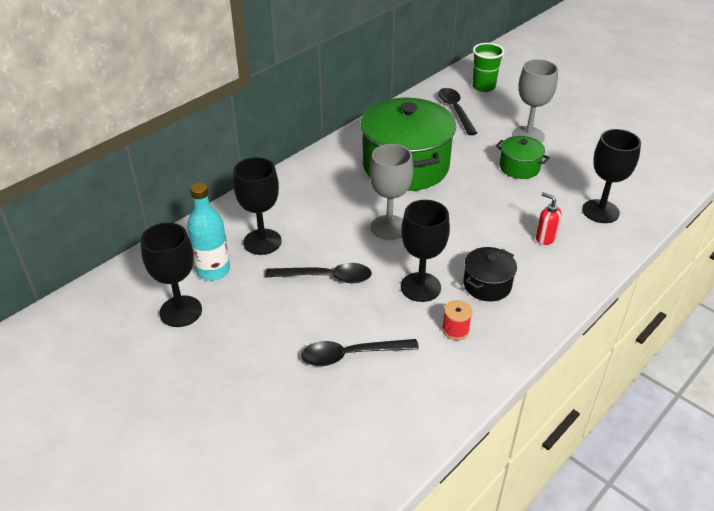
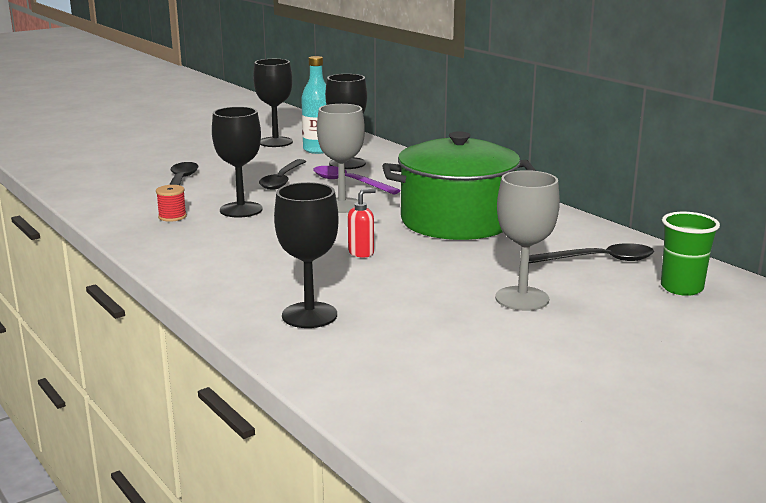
camera: 100 degrees right, 20 degrees down
(324, 232) = (349, 183): none -> purple spoon
(487, 285) = (220, 235): black pot -> none
(519, 167) = (435, 280): green pot -> none
(545, 238) = (276, 272): red soap dispenser -> red soap dispenser (361, 253)

